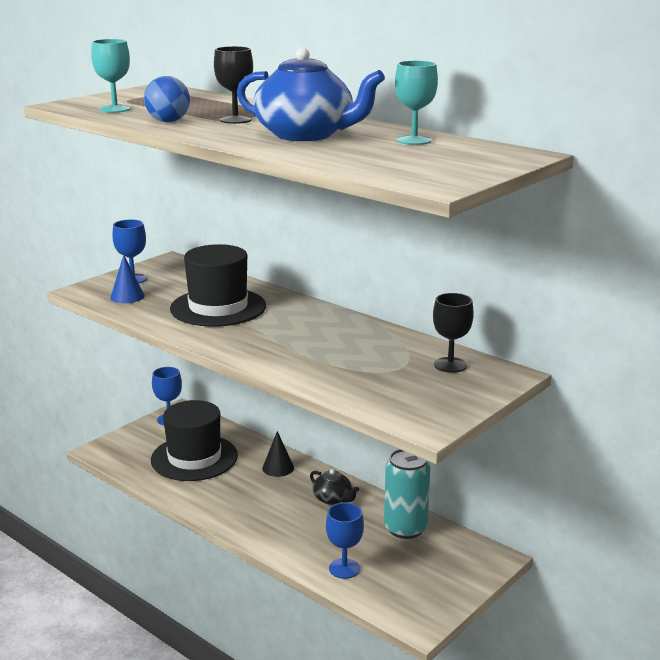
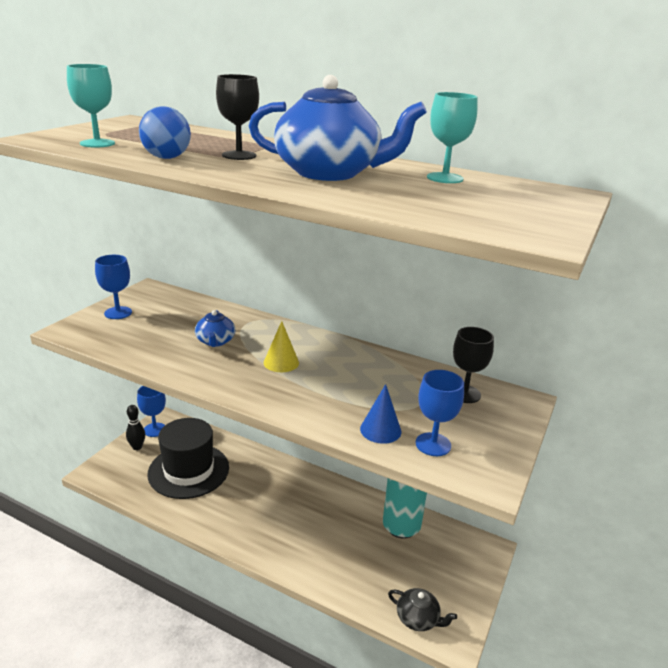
camera: 15 degrees left, 5 degrees up
(127, 297) = (118, 334): blue cone -> blue cone (380, 430)
(147, 433) = (137, 447): none -> black bowling pin
(218, 307) = (215, 341): black hat -> blue teapot
(275, 328) = (281, 362): none -> yellow cone
(278, 468) = (268, 472): black cone -> none
(333, 499) = (327, 501): black teapot -> black teapot (418, 618)
(344, 568) = (363, 582): blue goblet -> blue goblet (433, 444)

